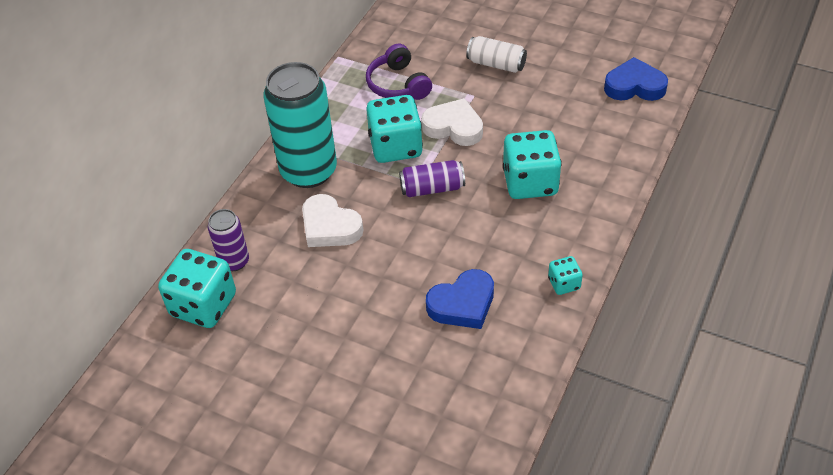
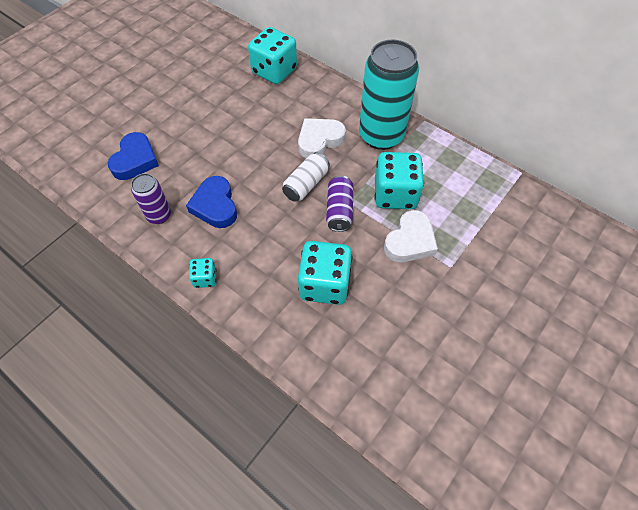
camera: 100 degrees right, 10 degrees up
(234, 261) = (305, 88): purple can -> purple can (159, 215)
(398, 84) = (476, 210): purple headphones -> none
(496, 64) = (496, 298): white can -> white can (306, 184)
(634, 86) = (440, 429): blue heart -> blue heart (135, 160)

